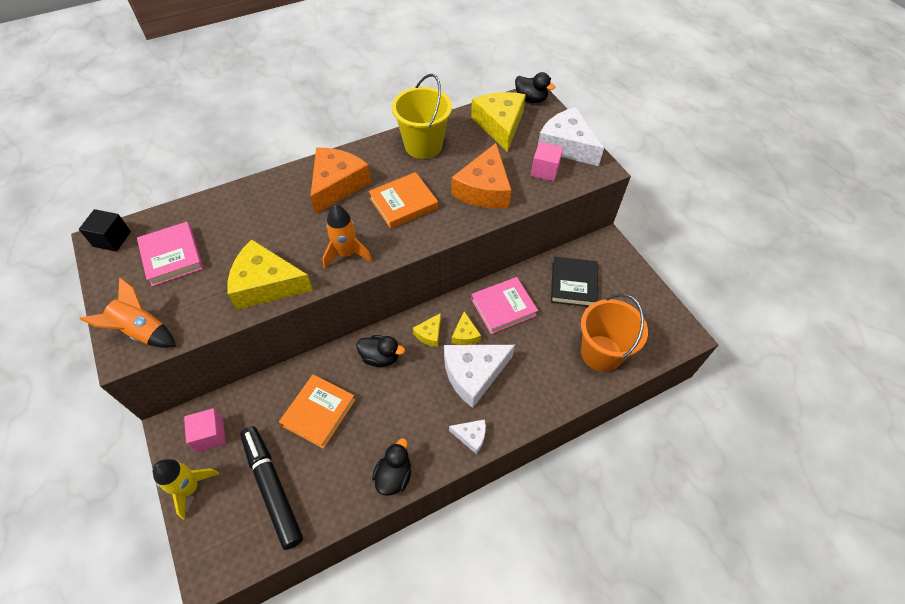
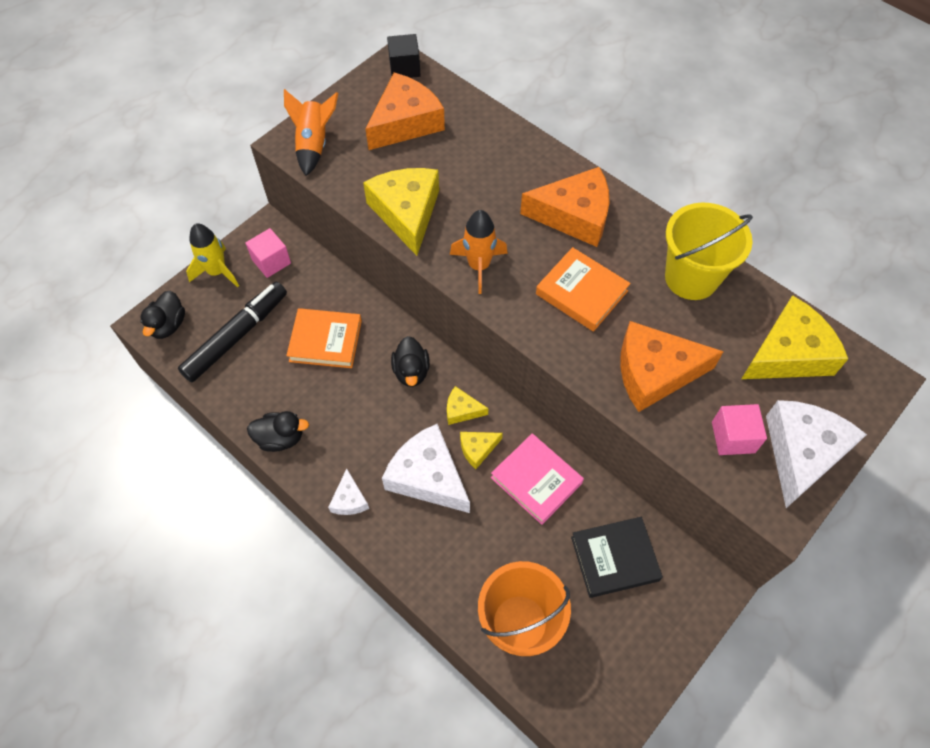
camera: 70 degrees right, 5 degrees up
(172, 256) = (405, 122): pink book -> orange cheese
(531, 99) = (871, 377): black duck -> black duck (168, 325)

